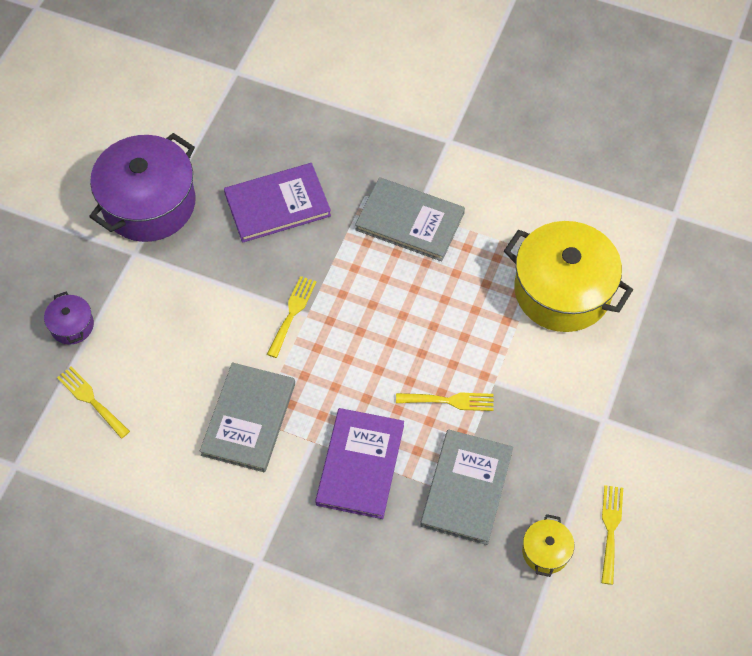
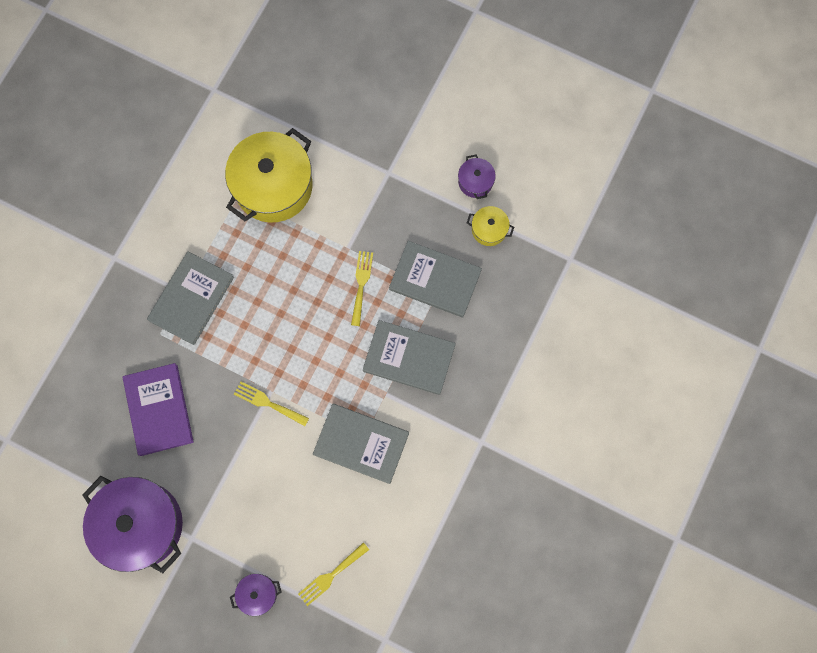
camera: 85 degrees left, 15 degrees up
(360, 464) = (409, 358): purple book -> grey book
(610, 529) = (475, 182): yellow fork -> purple pot

